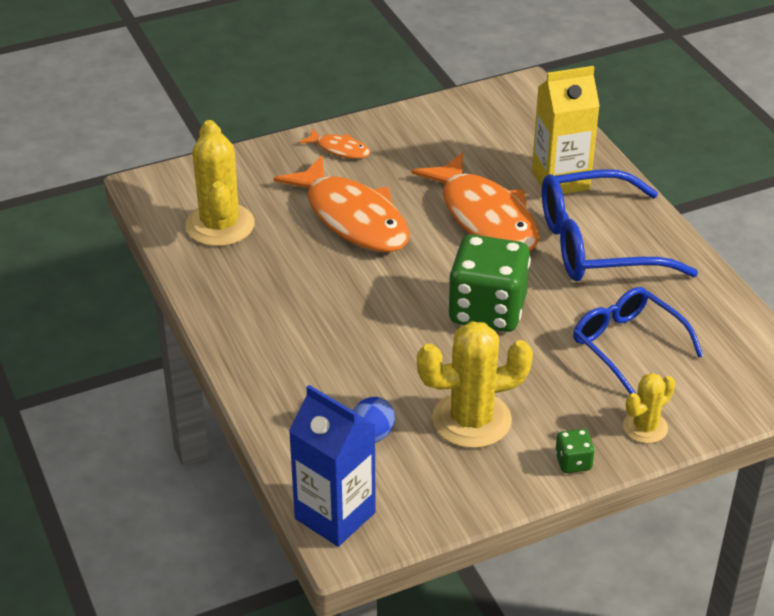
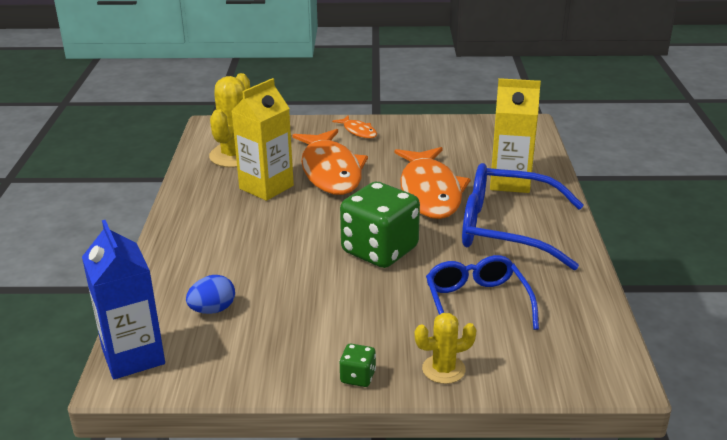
camera: 25 degrees right, 10 degrees down
(296, 261) = (266, 187): none -> yellow carton
(471, 420) = (301, 321): yellow cactus -> none

